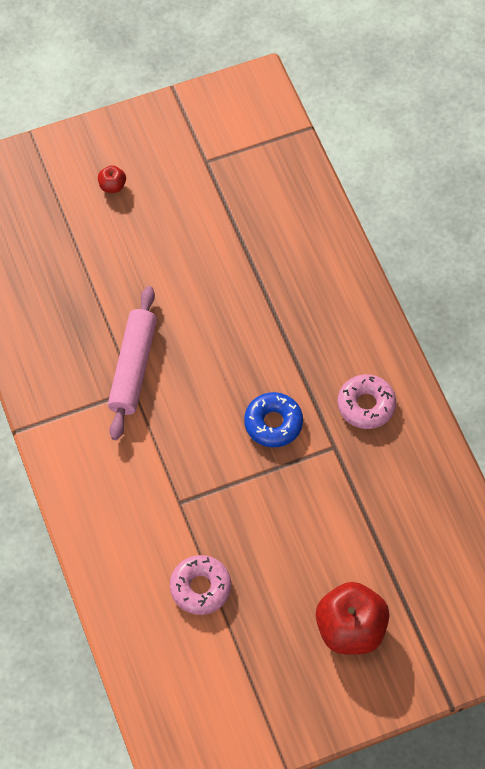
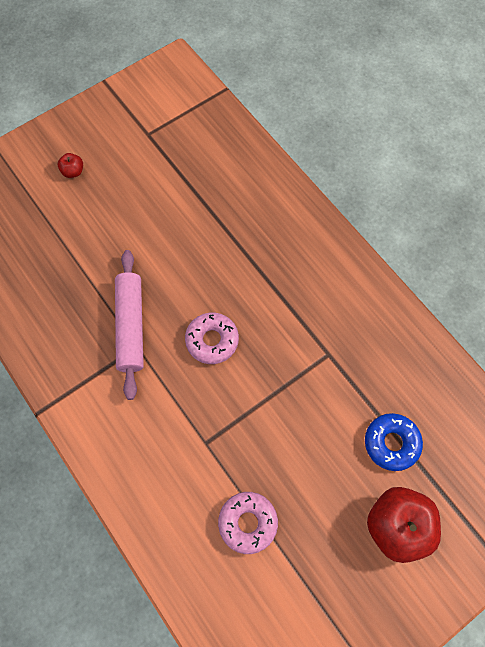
camera: 15 degrees left, 5 degrees up
(273, 423) = (269, 346): blue donut -> blue donut (391, 443)
(366, 405) = (344, 309): pink donut -> pink donut (212, 340)

